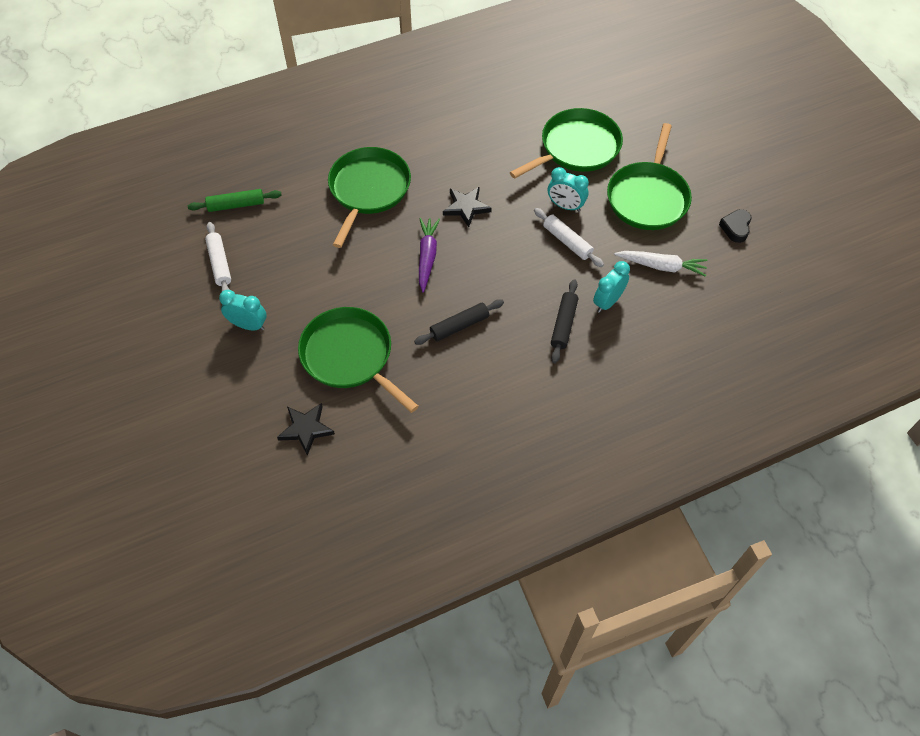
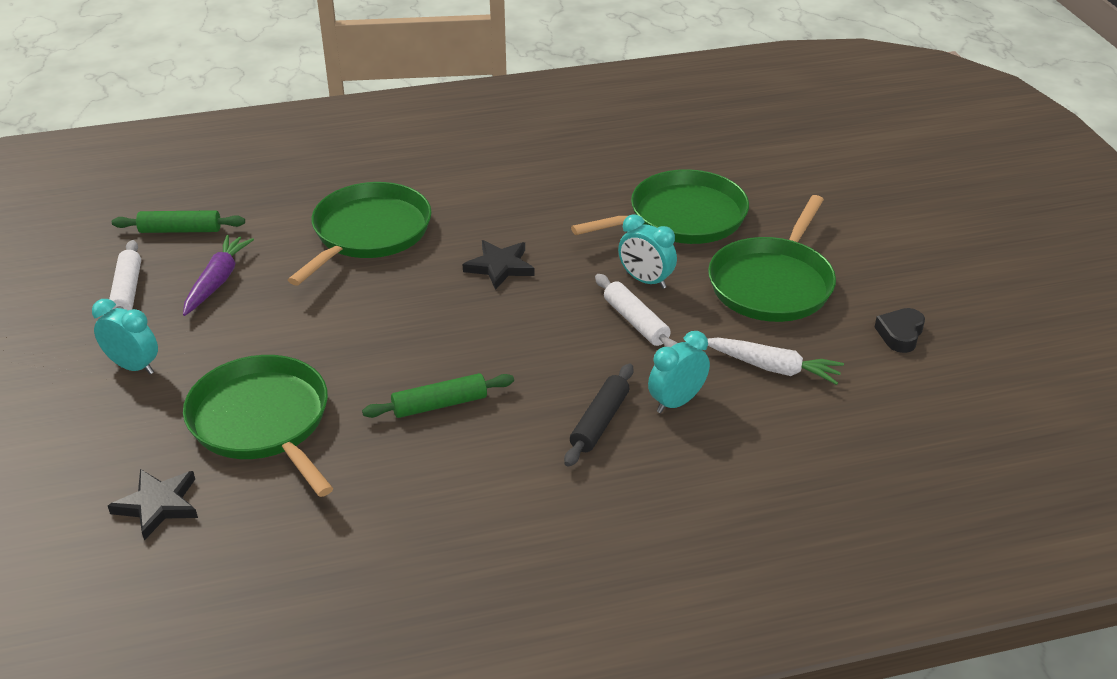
camera: 10 degrees right, 20 degrees down
(427, 256) = (423, 316): purple carrot -> purple carrot (217, 281)
(459, 326) = (439, 404): black rolling pin -> green rolling pin

